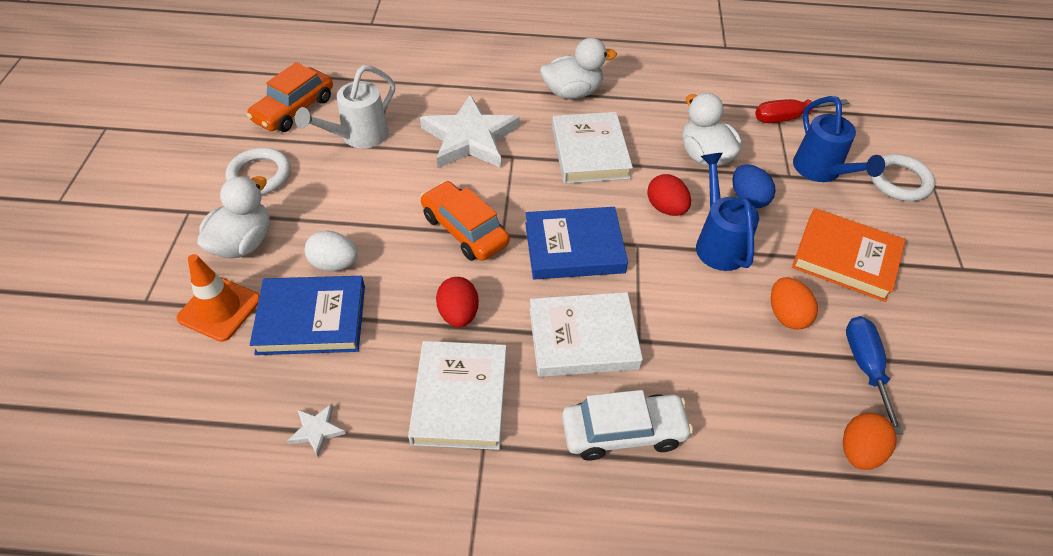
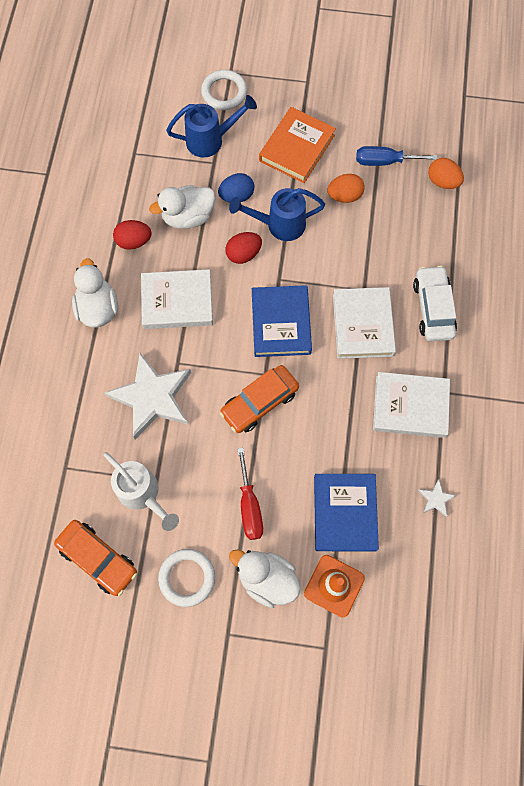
camera: 85 degrees left, 20 degrees up
(334, 264) = (291, 501): white egg -> none
(458, 314) = (341, 407): red egg -> red egg (134, 241)
(787, 118) = (147, 148): red screwdriver -> red screwdriver (249, 506)

